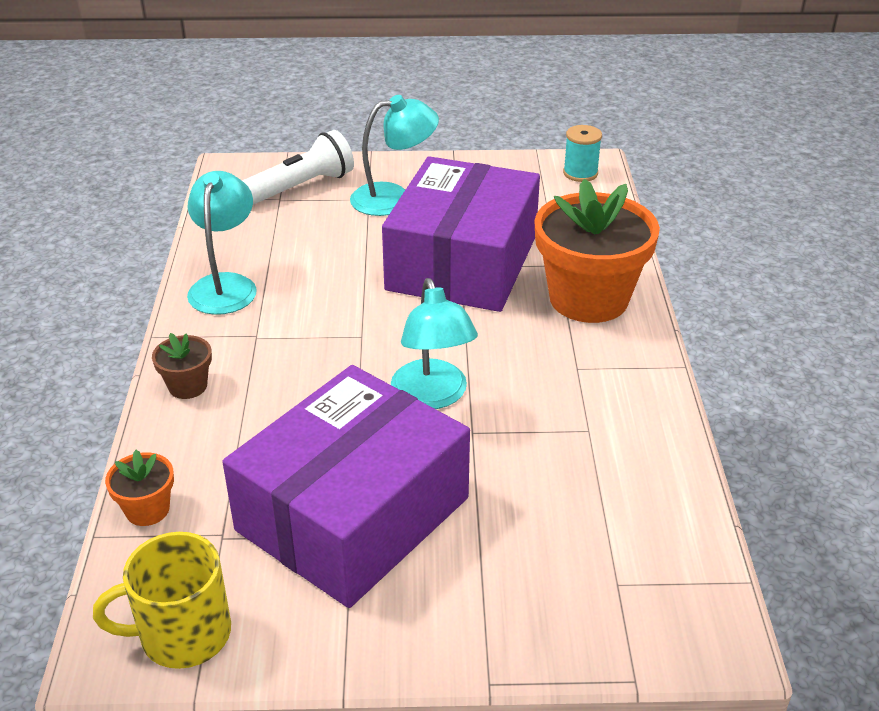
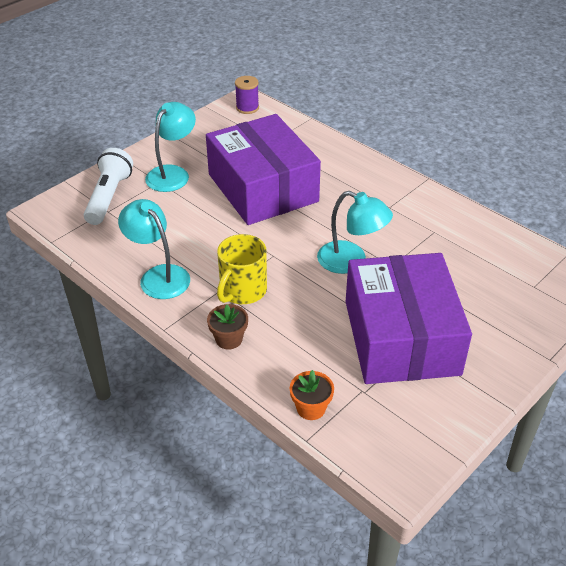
camera: 45 degrees left, 5 degrees up
(183, 634) = (417, 443): yellow mug -> yellow mug (242, 290)
(580, 173) = (247, 108): turquoise spool -> purple spool
(588, 299) = (346, 171): orange flower pot -> none

